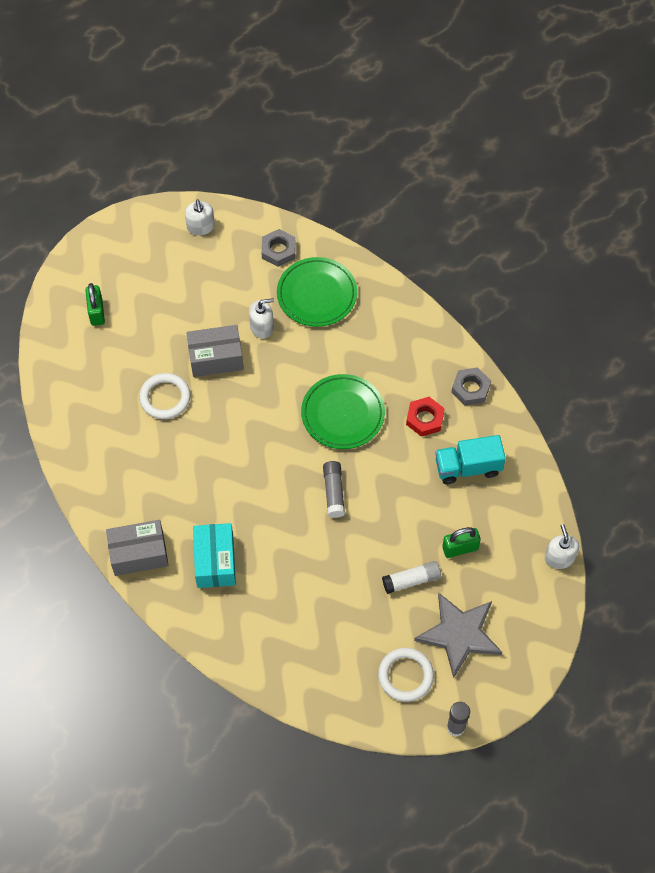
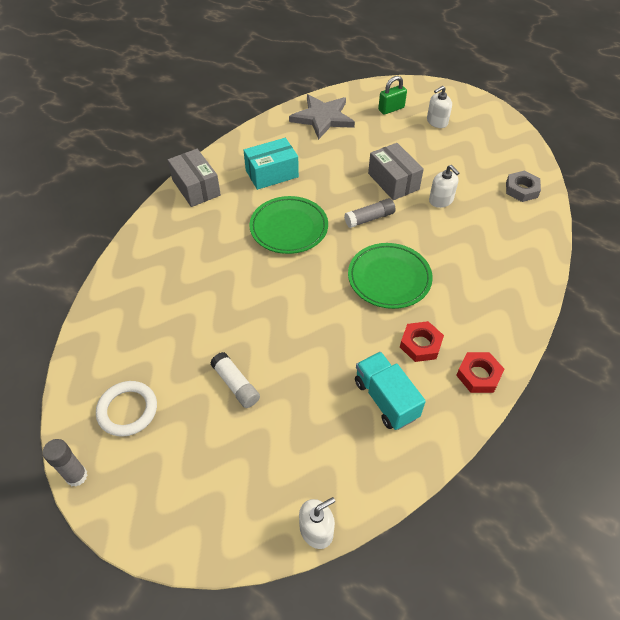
camera: 70 degrees right, 10 degrees down
(165, 398) = (340, 163): white ring -> none
(200, 227) = (506, 139): white soap dispenser -> white soap dispenser (437, 122)
(215, 561) = (205, 234): turquoise box -> turquoise box (272, 174)
(317, 294) = (498, 226): green plate -> green plate (289, 228)
(333, 492) = (305, 295): grey glue stick -> grey glue stick (369, 218)
(459, 634) = (187, 448): grey star -> grey star (322, 118)
(460, 548) = (288, 419): green padlock -> none
(470, 389) = (478, 375): grey nut -> red nut

